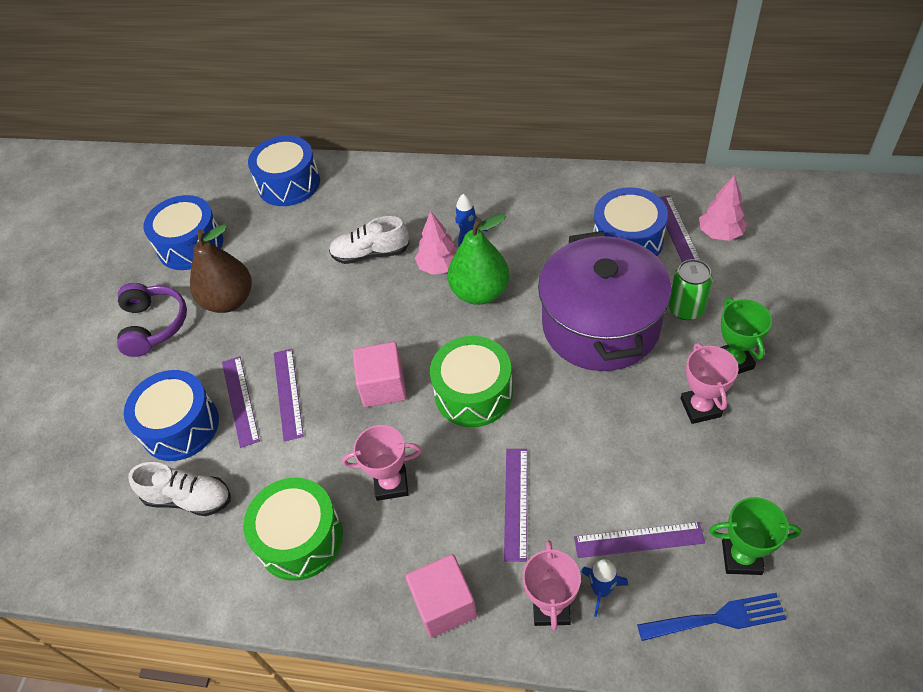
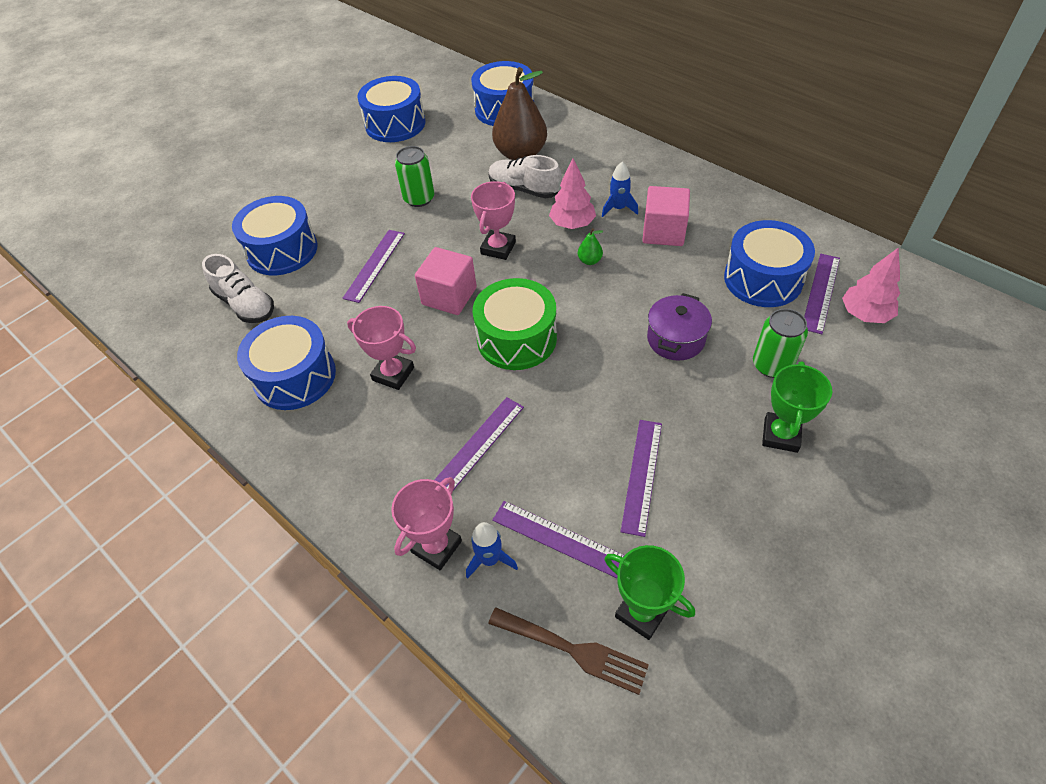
camera: 30 degrees right, 0 degrees up
(153, 325) = (323, 170): purple headphones -> none
(229, 300) = (389, 176): brown pear -> brown pear (521, 154)
(240, 400) = (337, 253): purple ruler -> purple ruler (642, 475)
(278, 308) = (419, 198): none -> green can
(300, 538) = (295, 376): green drum -> blue drum
(444, 605) = (355, 490): pink cube -> pink cube (663, 232)
(480, 292) = (590, 261): green pear -> green pear, size x0.40
(600, 325) = (675, 339): purple pot -> purple pot, size x0.46
(700, 407) = (713, 458): pink trophy -> pink trophy (498, 248)
(717, 618) = (574, 650): blue fork -> brown fork

